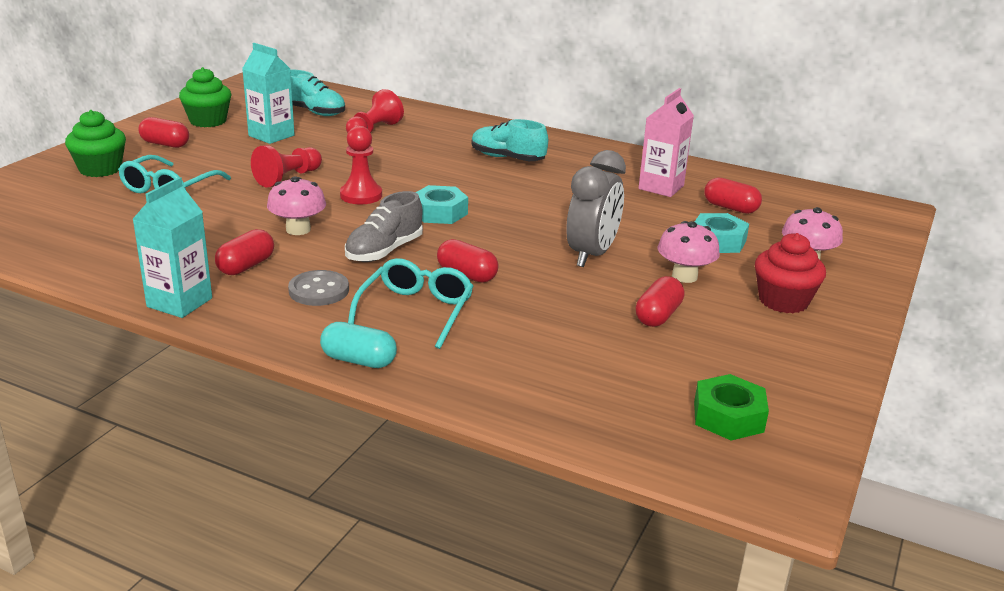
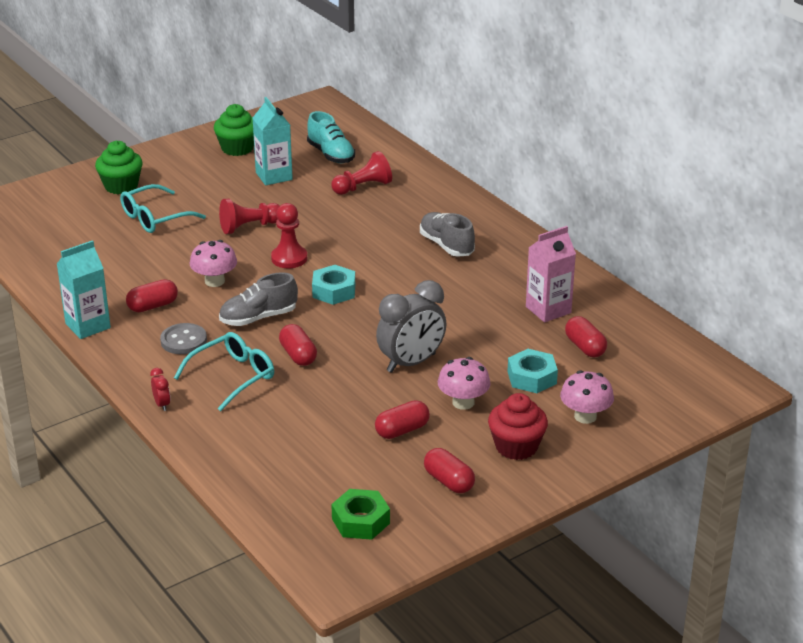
camera: 30 degrees right, 5 degrees up
(165, 144) = (186, 168): red capsule -> red capsule (449, 481)
(358, 360) = (162, 404): turquoise capsule -> red clock
(507, 158) = (446, 245): turquoise shoe -> grey shoe

